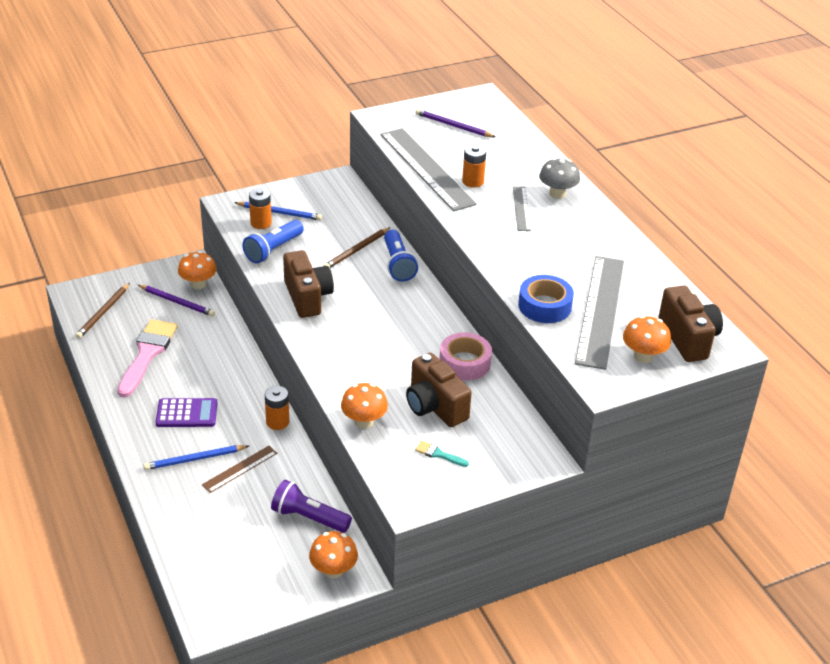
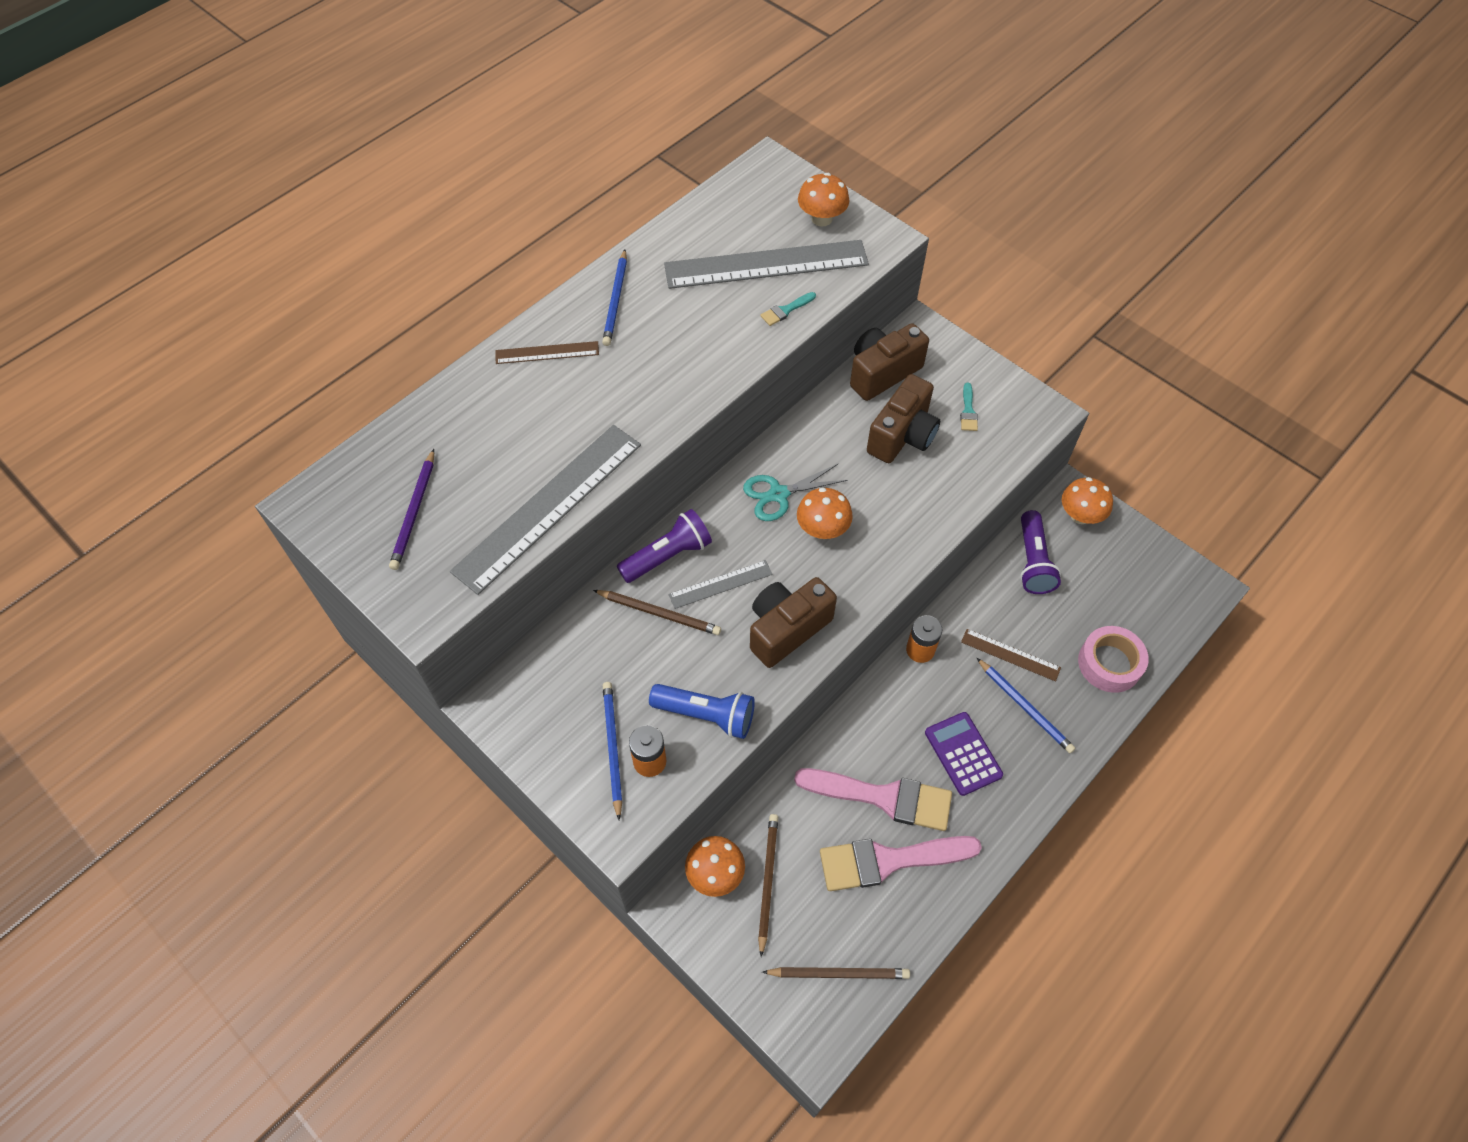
camera: 110 degrees left, 20 degrees up
(177, 302) = (767, 881): purple pencil -> brown pencil
(187, 366) = (883, 797): none -> pink brush
(364, 421) = (963, 489): orange mushroom -> orange mushroom (822, 529)
(398, 264) = (668, 556): blue flashlight -> purple flashlight
(417, 326) = (778, 494): none -> turquoise scissors
(465, 363) = (817, 431): pink tape -> pink tape (1109, 663)
(473, 181) = (558, 445): orange battery -> none
(521, 208) = (599, 379): grey ruler -> grey ruler (720, 584)
(544, 306) = (785, 310): blue tape -> turquoise brush
(557, 193) = (547, 352): grey mushroom -> brown ruler
(594, 232) = (616, 300): none -> blue pencil
(688, 338) = (772, 192): brown camera -> brown camera (882, 373)

